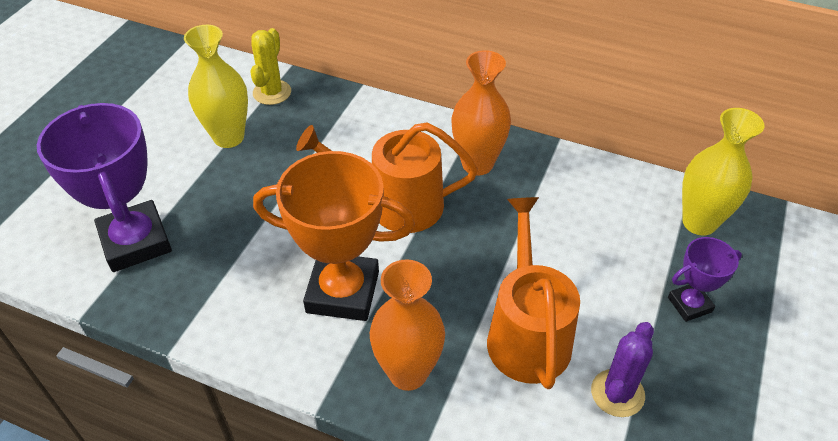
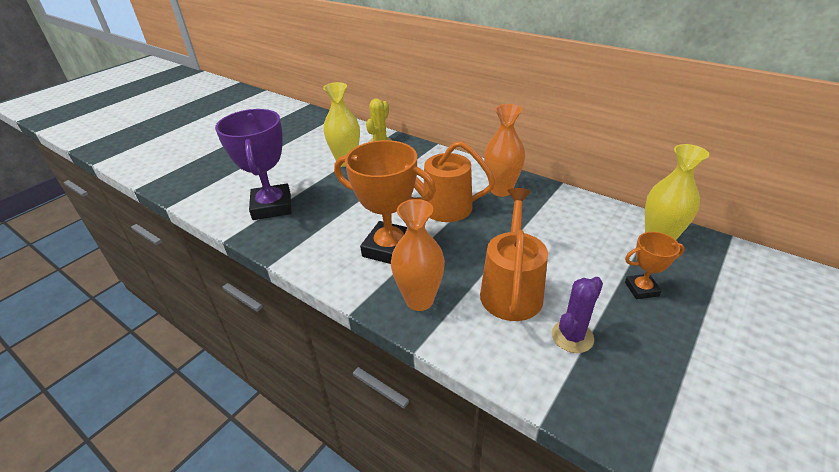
camera: 15 degrees right, 10 degrees down
(689, 304) = (641, 289): purple trophy -> orange trophy

